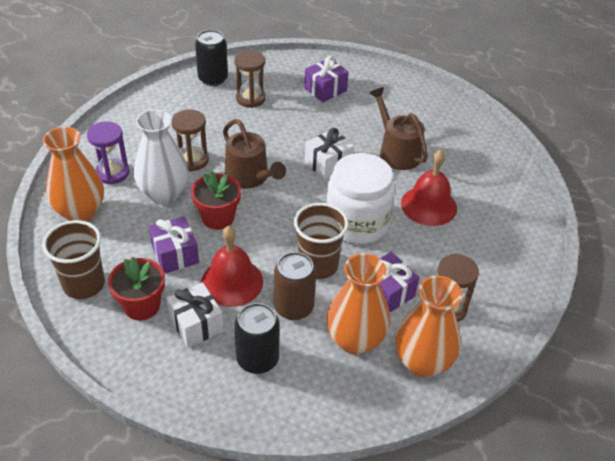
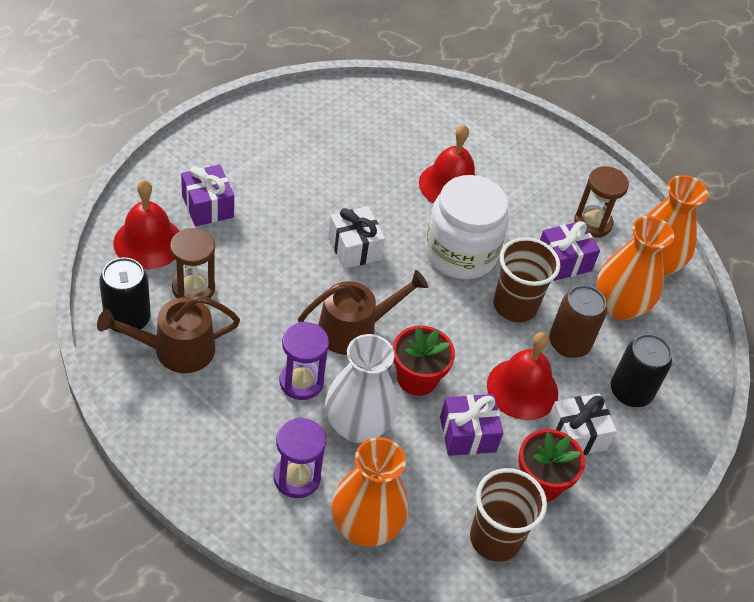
camera: 80 degrees left, 5 degrees up
(192, 160) = (301, 382): brown hourglass -> purple hourglass
(279, 73) = (148, 242): none -> red bell
(397, 152) = (354, 180): brown watering can -> brown watering can (176, 350)

